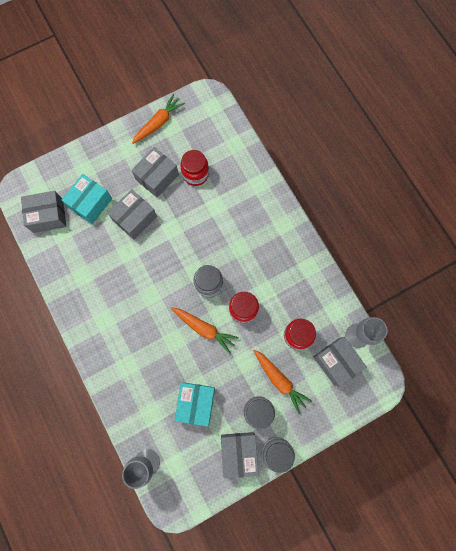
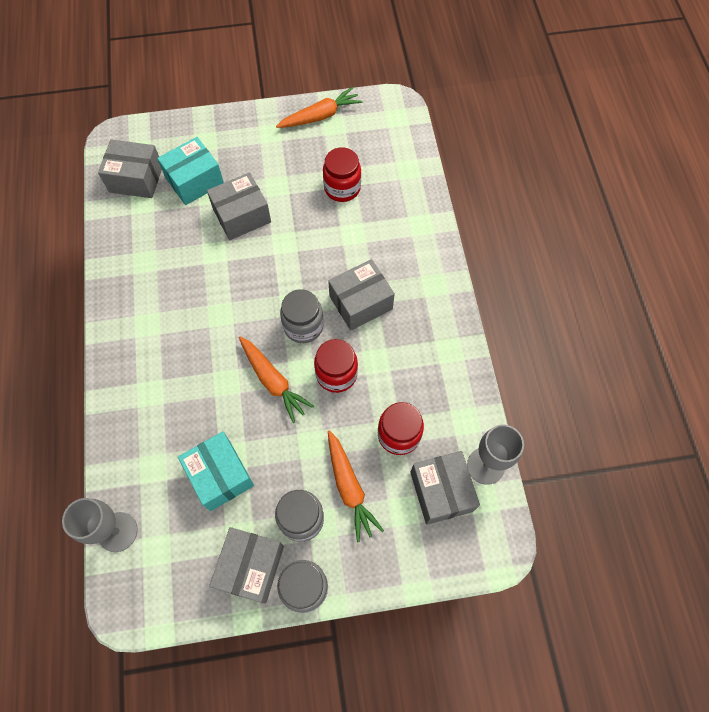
camera: 20 degrees right, 10 degrees down
(157, 177) = (291, 176): grey box -> grey box (361, 303)
(196, 403) = (220, 475): turquoise box -> turquoise box turned 60 degrees counterclockwise

